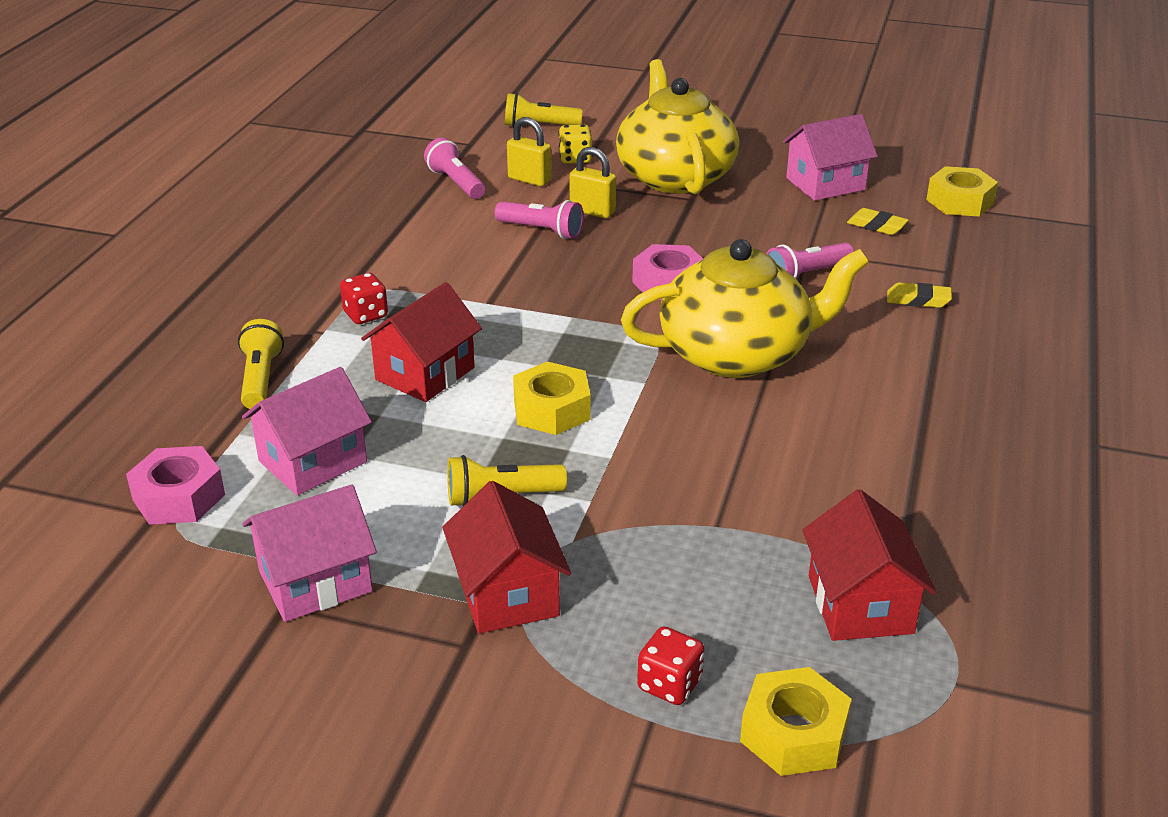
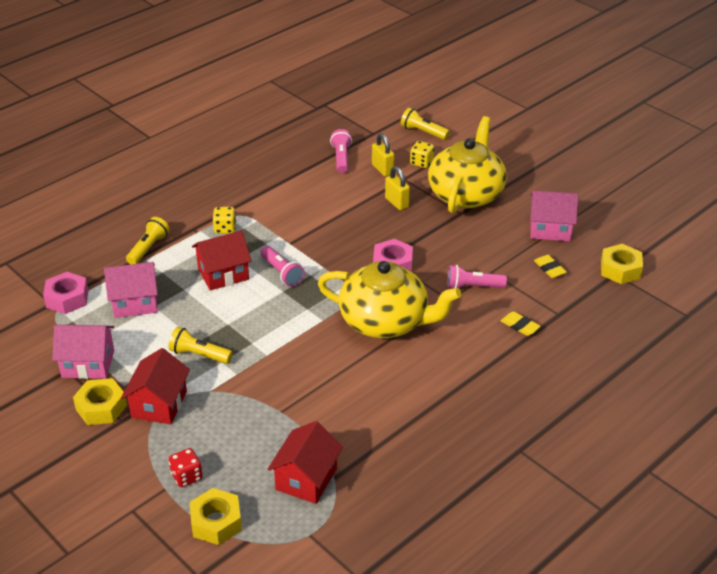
camera: 30 degrees right, 5 degrees up
(365, 315) = (225, 229): red dice -> yellow dice
(541, 231) = (358, 206): pink flashlight -> pink flashlight (282, 273)
(551, 409) = (263, 317): yellow nut -> yellow nut (101, 407)

